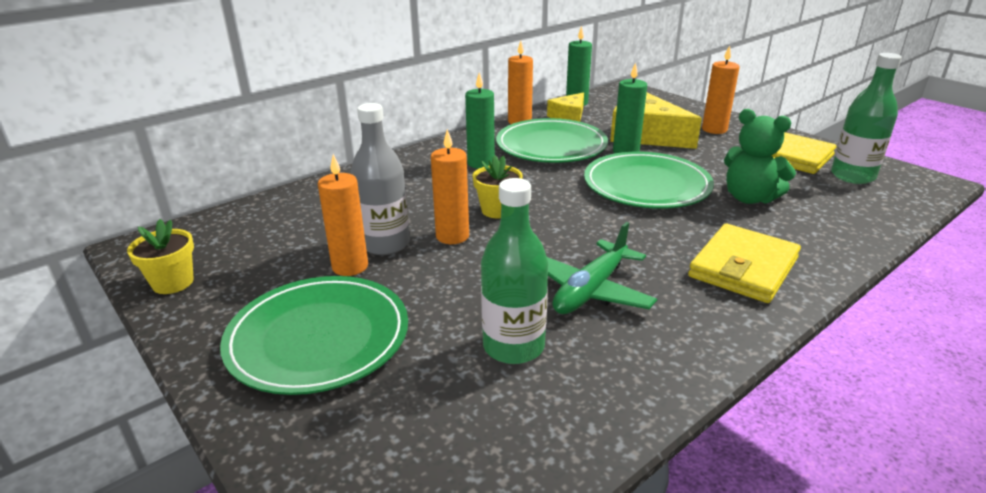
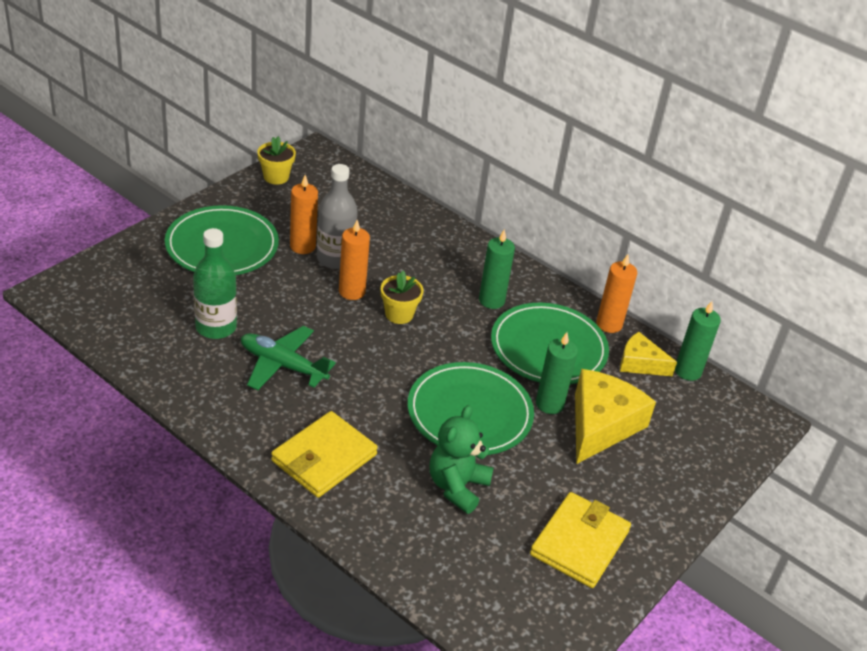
camera: 75 degrees right, 10 degrees up
(714, 129) = (642, 489): orange candle -> none
(743, 267) = (324, 458): yellow wallet -> yellow wallet turned 75 degrees counterclockwise
(852, 176) = (534, 591): green bottle -> none

